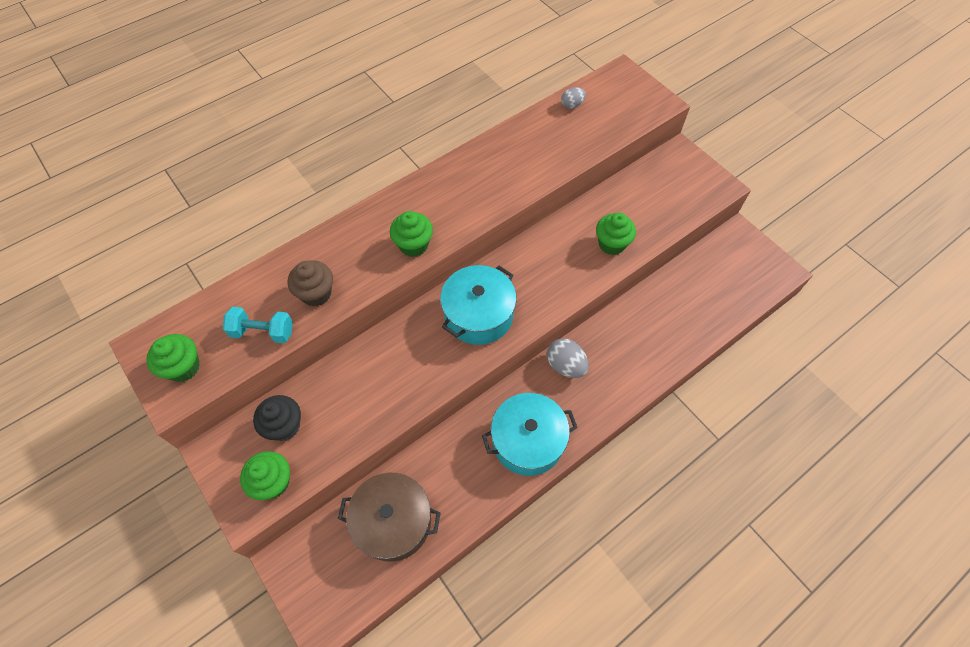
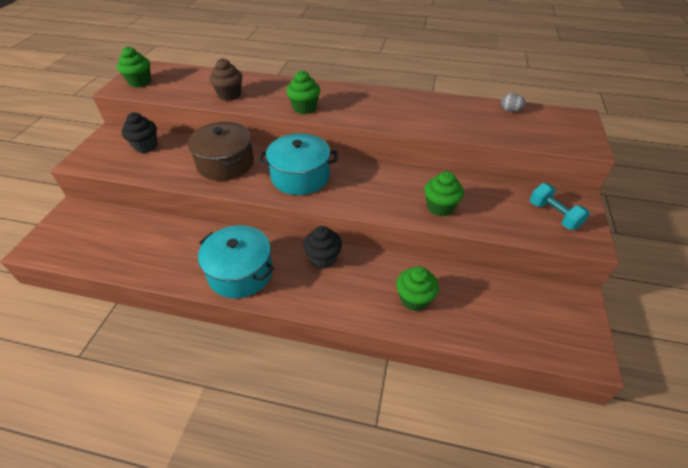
camera: 50 degrees right, 15 degrees down
(263, 332) = (185, 92): turquoise dumbbell -> turquoise dumbbell (553, 215)
(273, 482) = (104, 161): green cupcake -> green cupcake (414, 299)
(393, 522) = (126, 240): brown pot -> brown pot (225, 163)
(565, 365) = (323, 258): grey egg -> black cupcake

